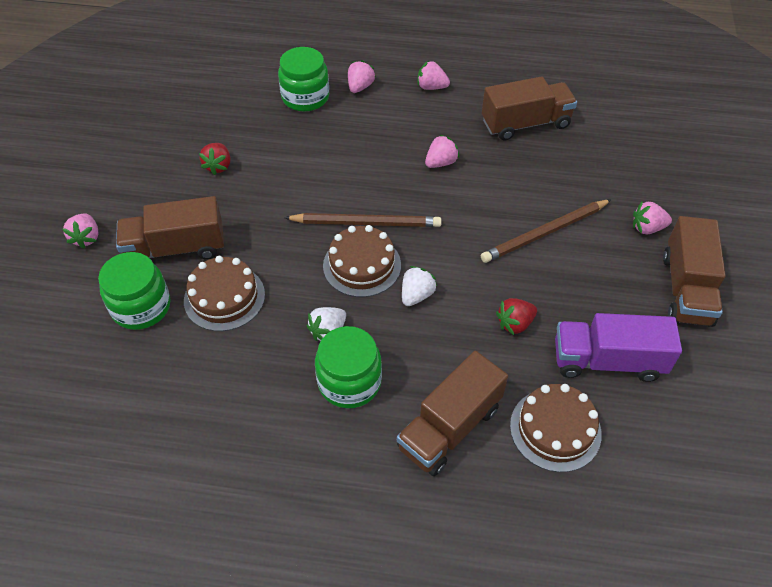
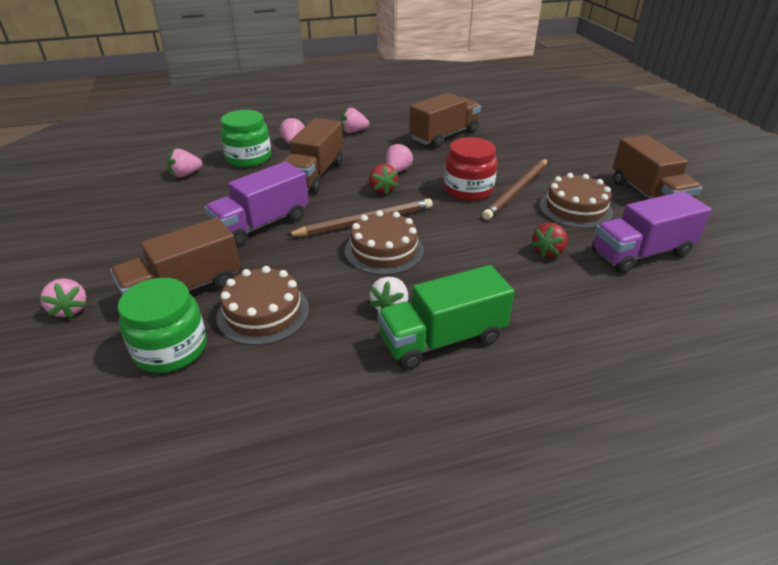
camera: 25 degrees left, 15 degrees down
(218, 166) = (193, 218): red strawberry -> red strawberry (382, 189)
(272, 194) = (261, 224): none -> purple truck
(349, 382) = (442, 339): green jar -> green truck
(416, 295) = (450, 257): white strawberry -> none
(449, 428) = (564, 343): brown truck -> brown truck (314, 175)
(494, 214) = (468, 189): none -> red jar
(555, 429) = (650, 312): brown cake -> brown cake (575, 208)
(647, 228) = (586, 170): pink strawberry -> pink strawberry (185, 174)

